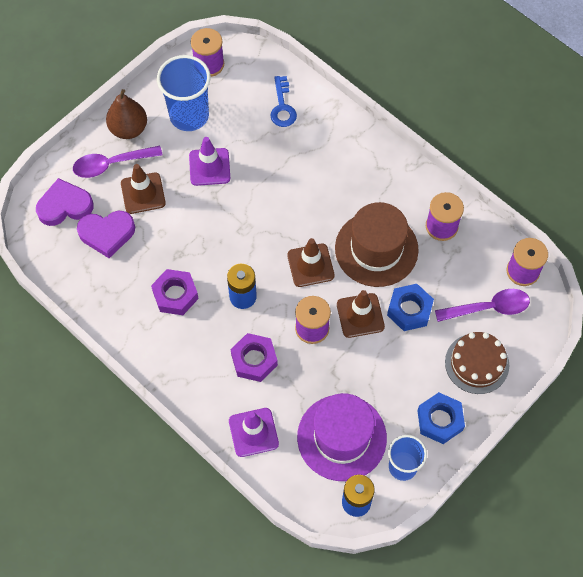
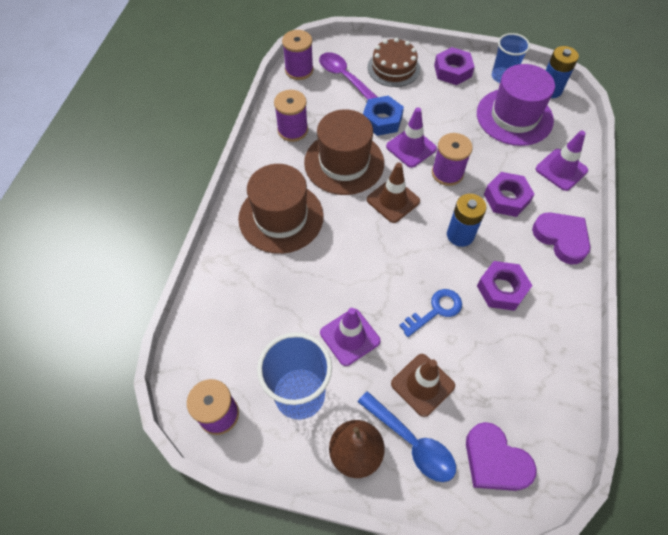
camera: 120 degrees left, 5 degrees down
(107, 234) = (491, 392): purple heart -> purple heart (561, 238)
(111, 164) = (412, 442): purple spoon -> blue spoon
(282, 107) = (237, 307): blue key -> blue key (436, 310)
(347, 172) = (281, 217): none -> brown hat
(360, 315) = (411, 147): brown traffic cone -> purple traffic cone
(440, 420) = (452, 71): blue nut -> purple nut

